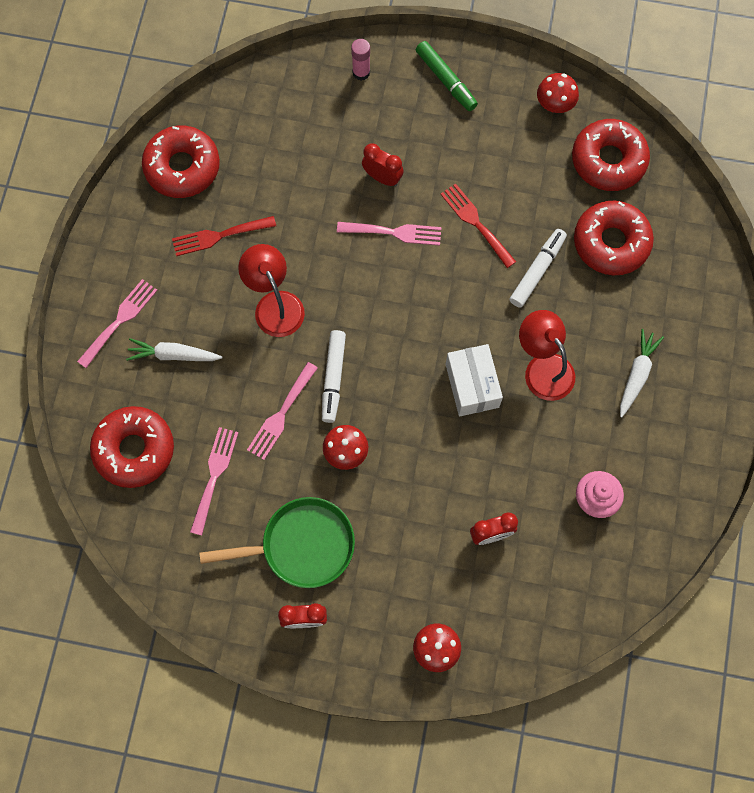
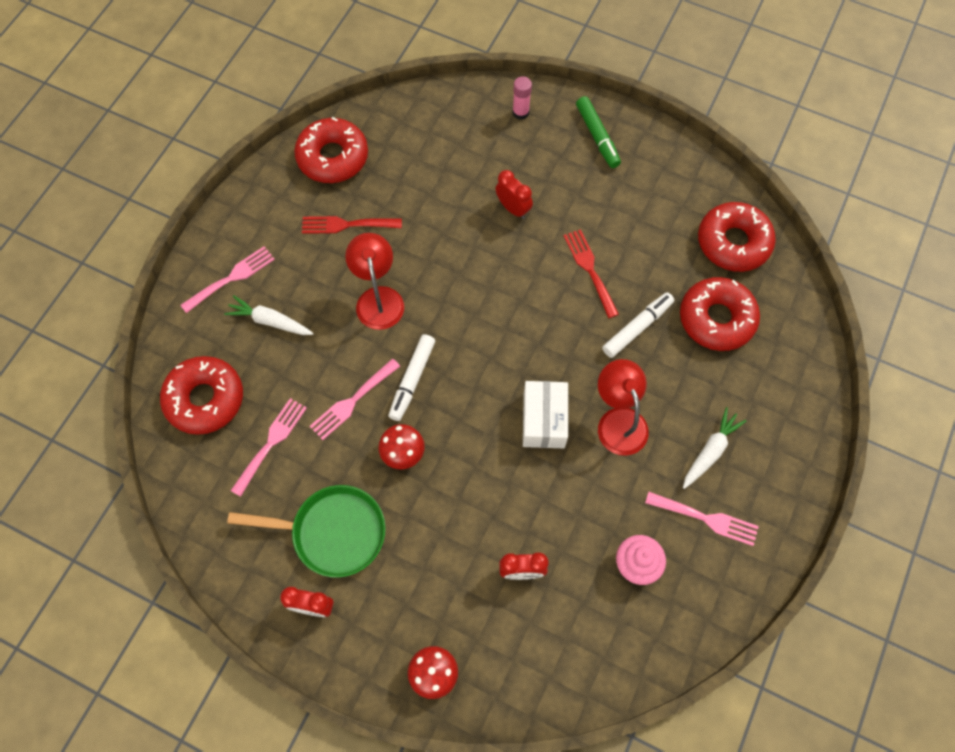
camera: 15 degrees right, 5 degrees down
(394, 232) = (510, 260): pink fork -> pink fork (706, 519)
(555, 104) = (694, 180): red mushroom -> none

